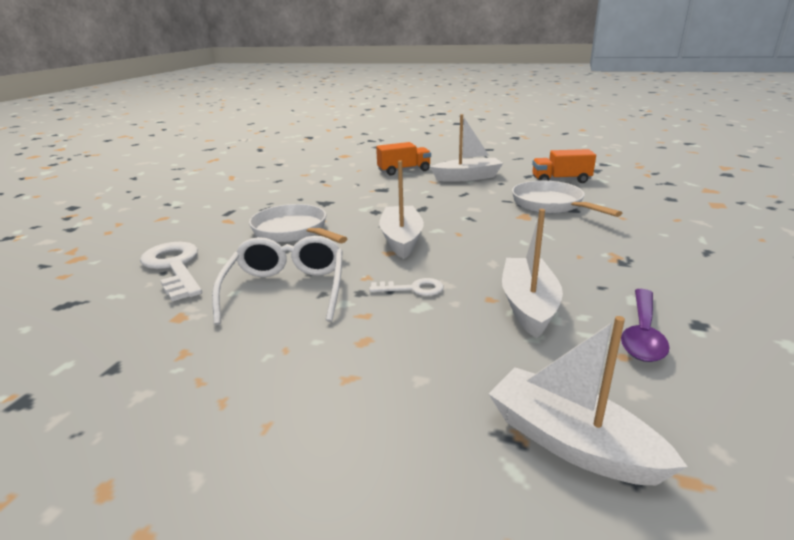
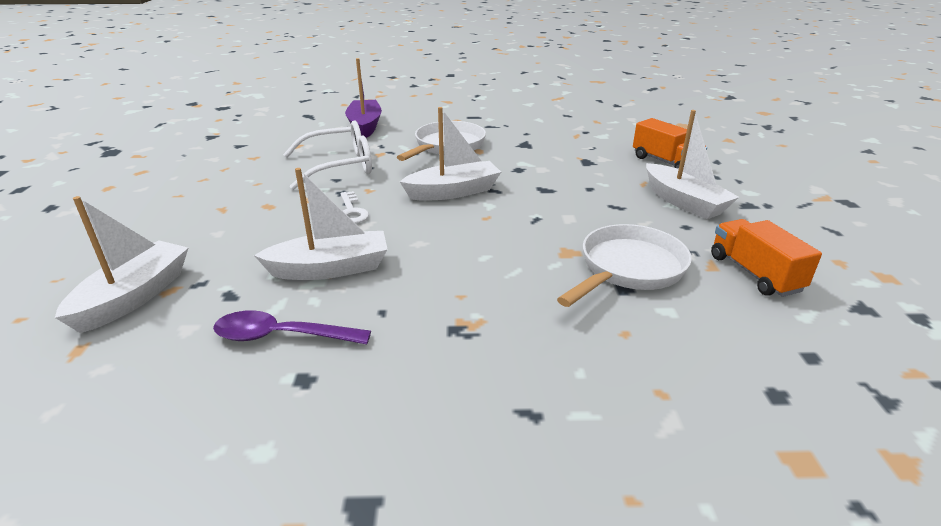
camera: 70 degrees right, 5 degrees up
(174, 267) = (365, 126): white key -> purple boat

